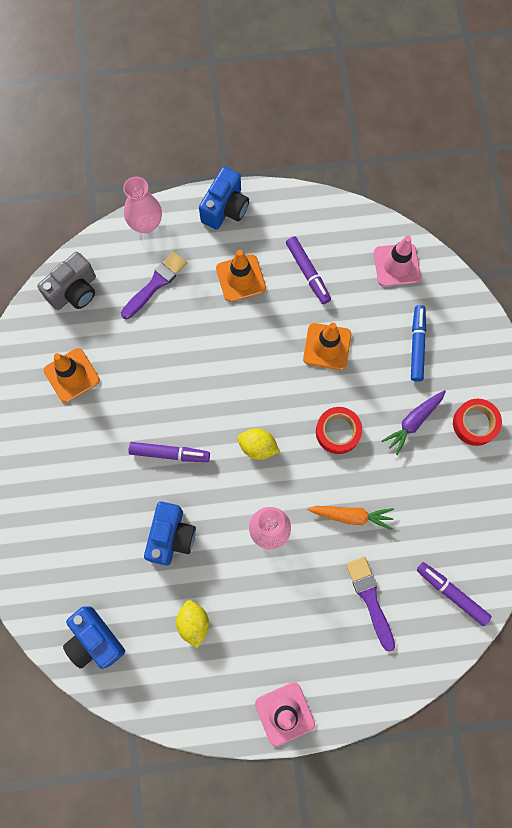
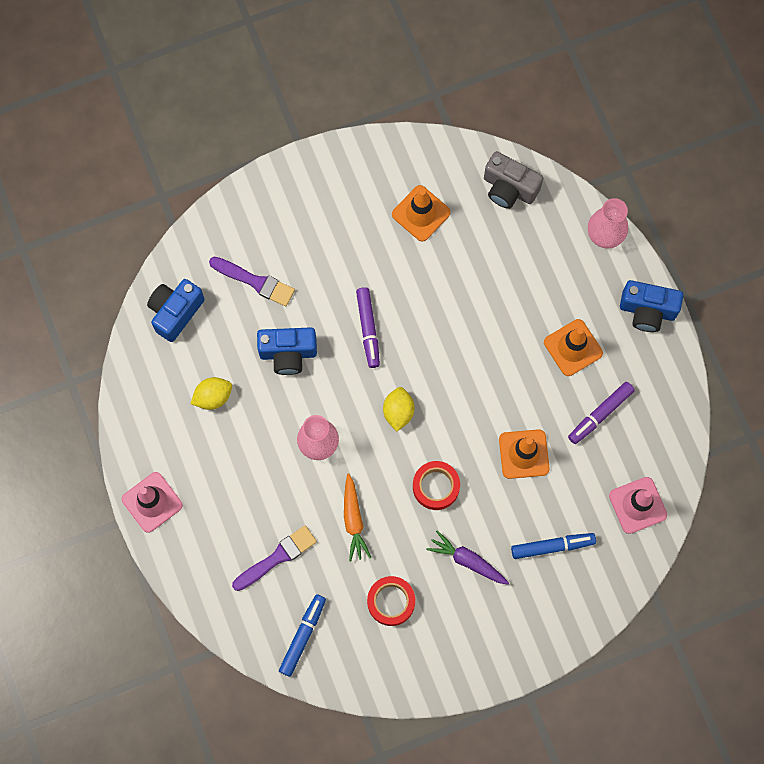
camera: 75 degrees right, 0 degrees up
(155, 284) = (541, 265): purple brush -> purple brush (255, 282)
(452, 594) = (302, 636): purple marker -> blue marker
(475, 423) = (484, 624): red tape -> red tape (391, 602)

